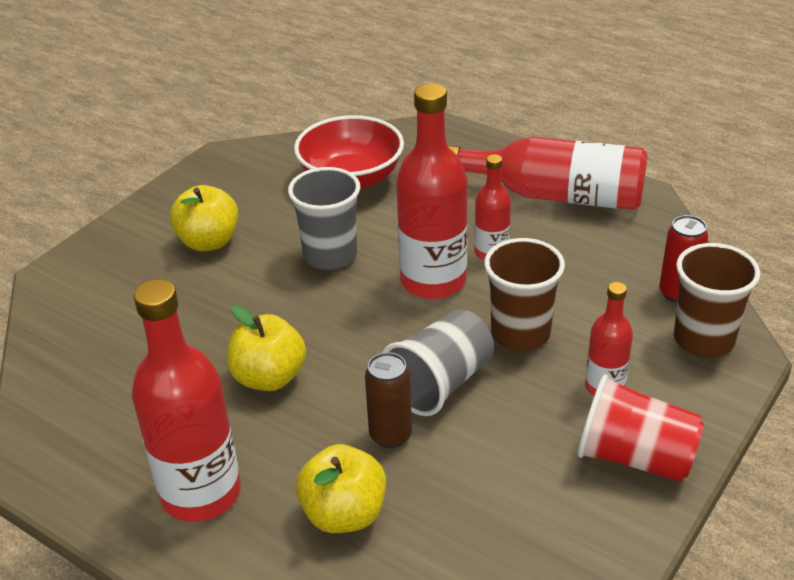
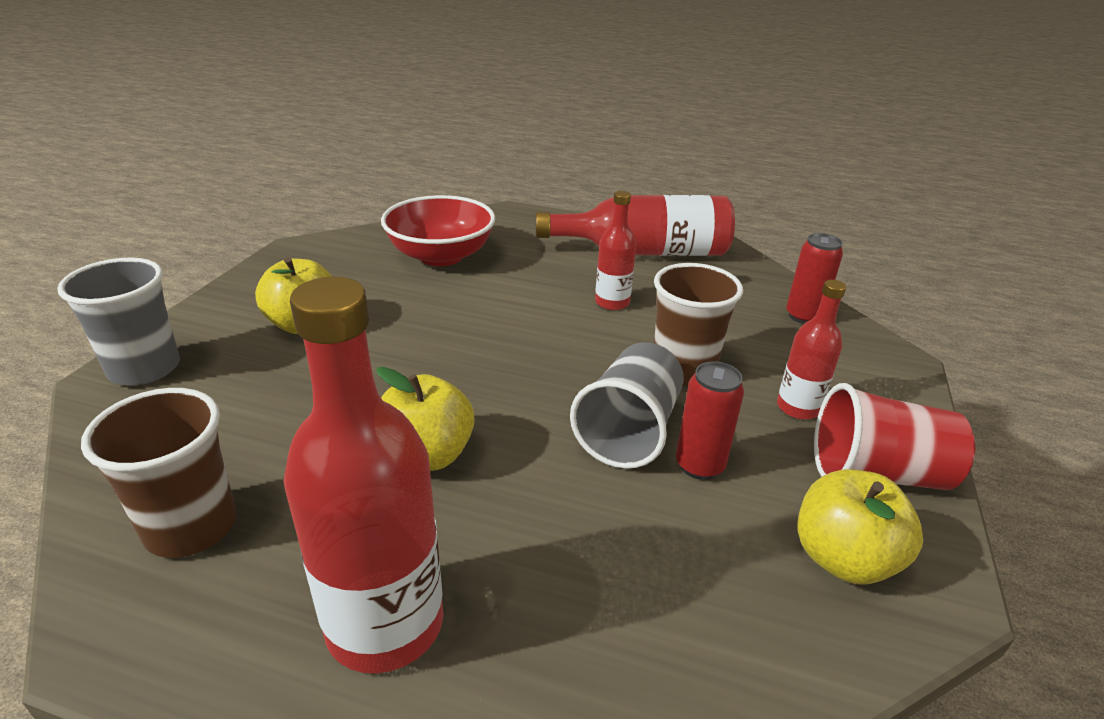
camera: 20 degrees left, 5 degrees down
(330, 255) = (448, 322): grey cup -> grey cup (144, 369)
(344, 514) = (595, 610): yellow apple -> yellow apple (843, 558)
(390, 435) = (603, 497): brown can -> none
(433, 281) = (568, 333): red bottle -> none
(483, 423) = (699, 465): none -> red can
(703, 339) = (855, 352): brown cup -> brown cup (191, 527)

